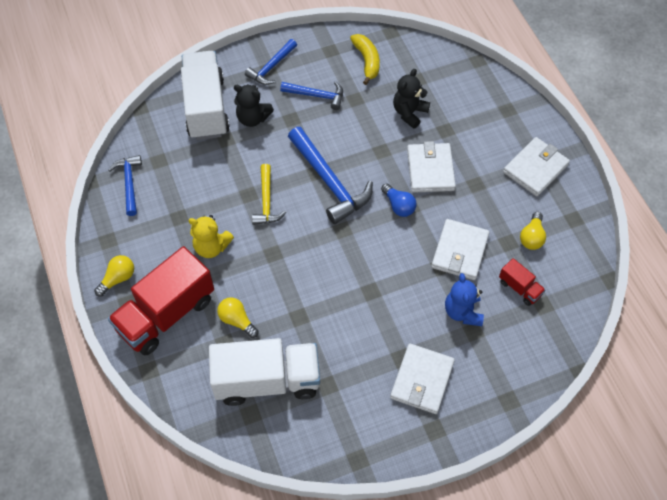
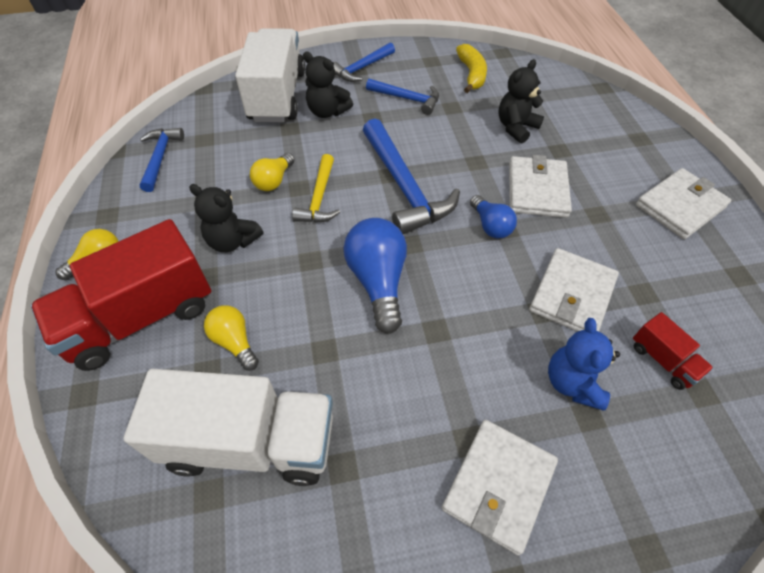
camera: 10 degrees right, 5 degrees down
(211, 247) = (232, 241): yellow teddy bear -> black teddy bear
(325, 262) = (378, 281): none -> blue light bulb
(532, 237) = (679, 291): yellow light bulb -> yellow light bulb (274, 181)

